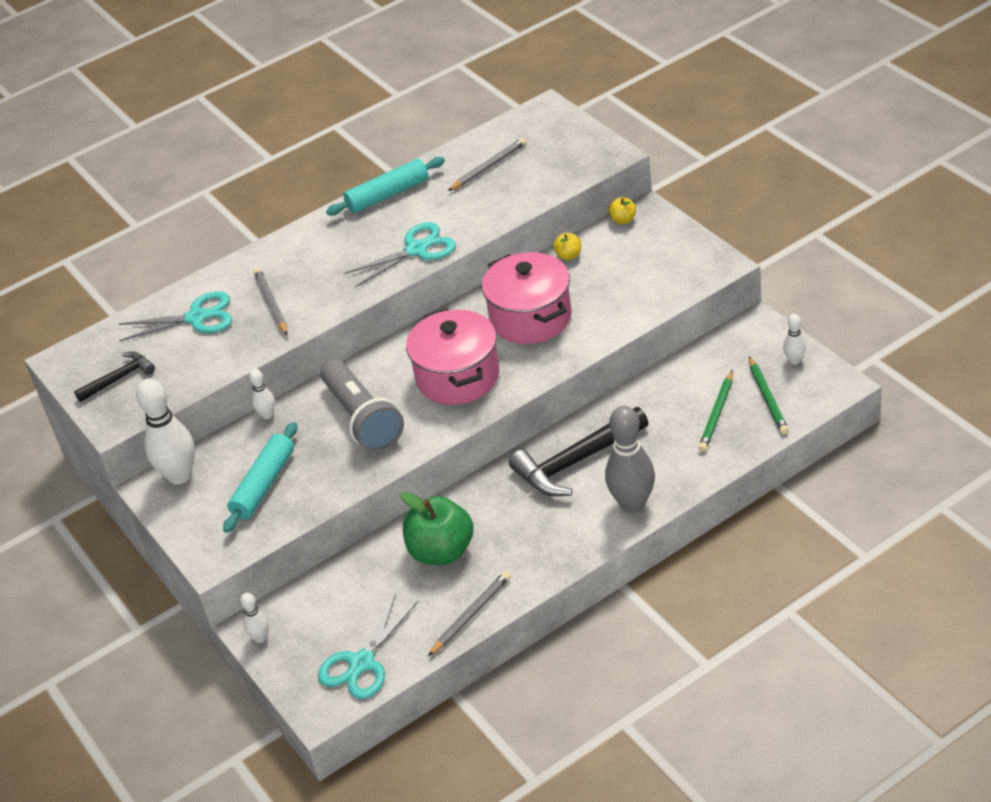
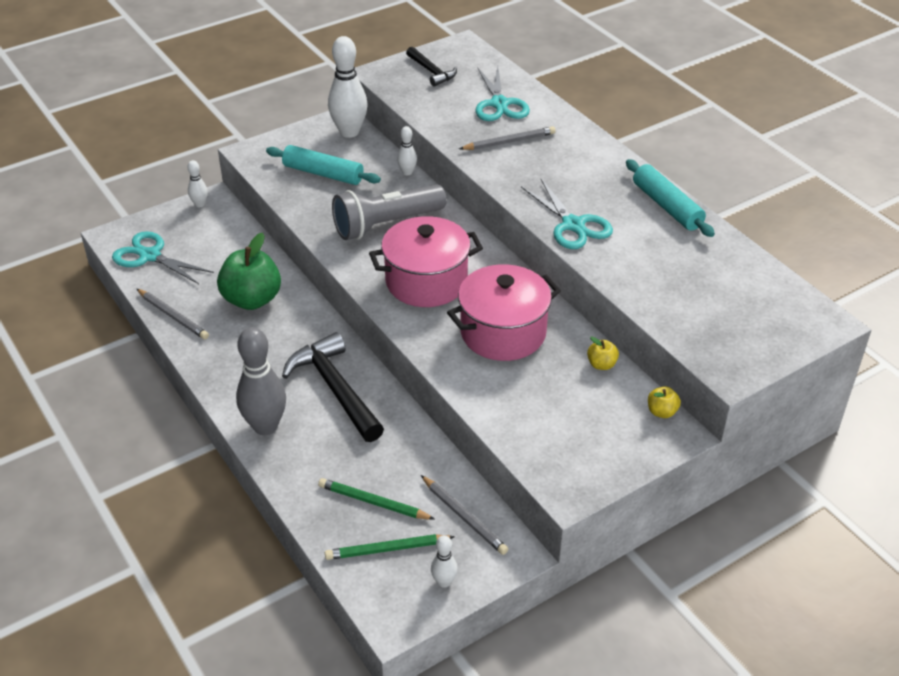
camera: 85 degrees right, 0 degrees up
(489, 167) = (711, 275): grey pencil -> grey pencil (464, 517)

